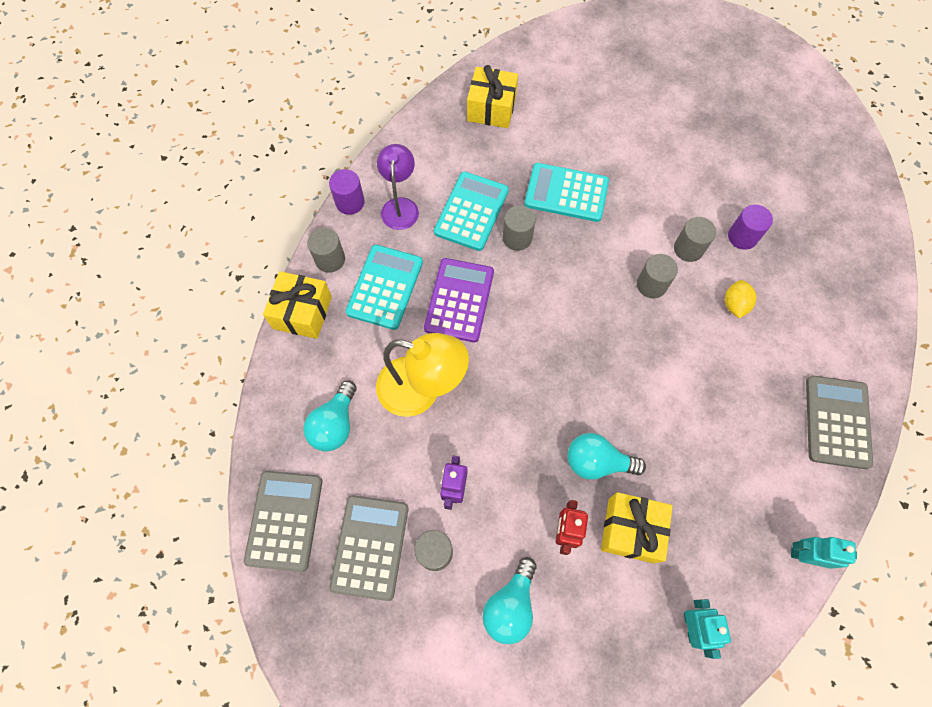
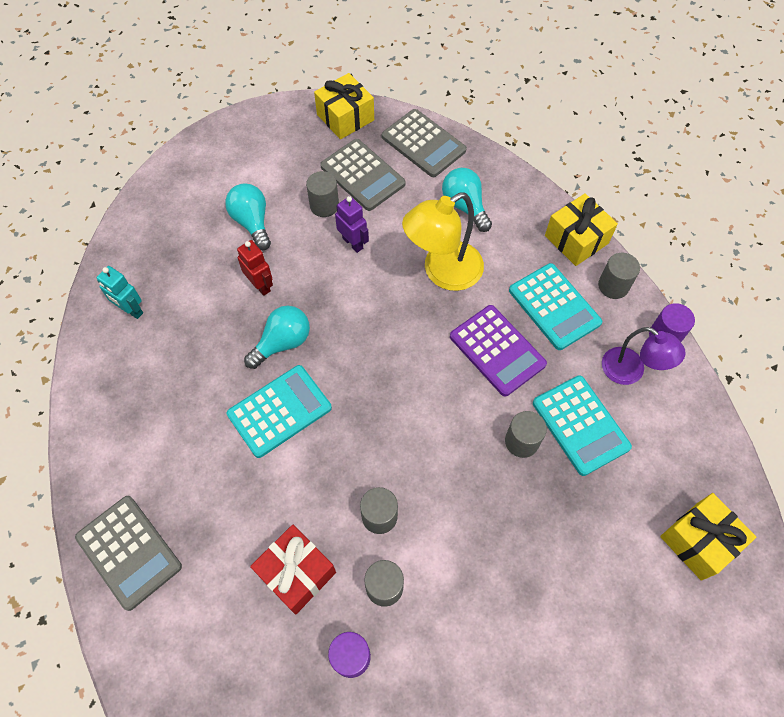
camera: 130 degrees right, 5 degrees down
(566, 193) = (537, 526): turquoise calculator -> turquoise calculator (279, 411)
(631, 530) = (219, 325): yellow gift -> yellow gift (345, 117)
(734, 305) = (296, 573): yellow lemon -> red gift
(804, 555) = (85, 423): turquoise robot -> none

